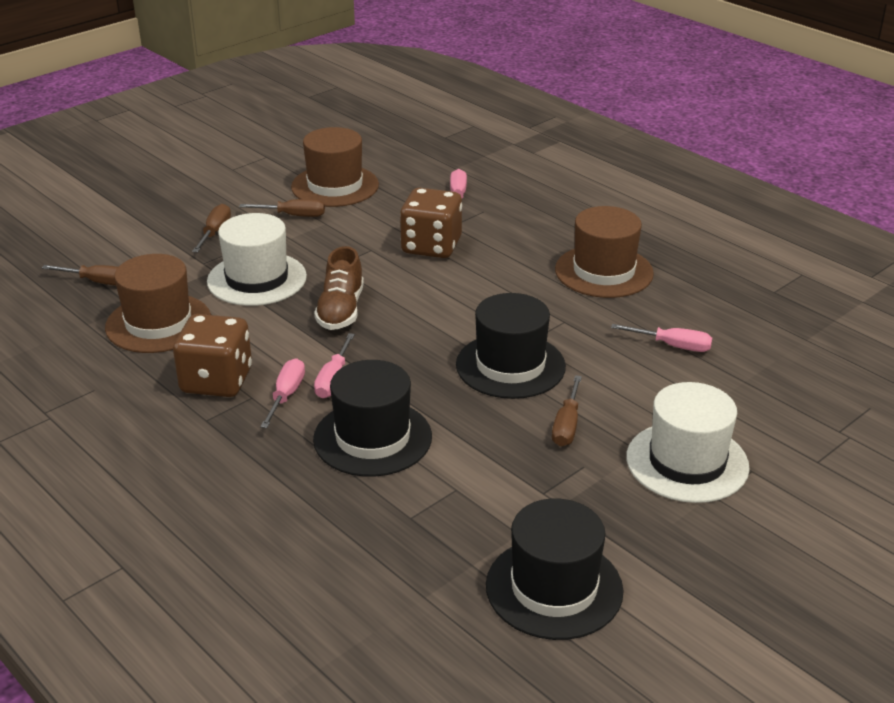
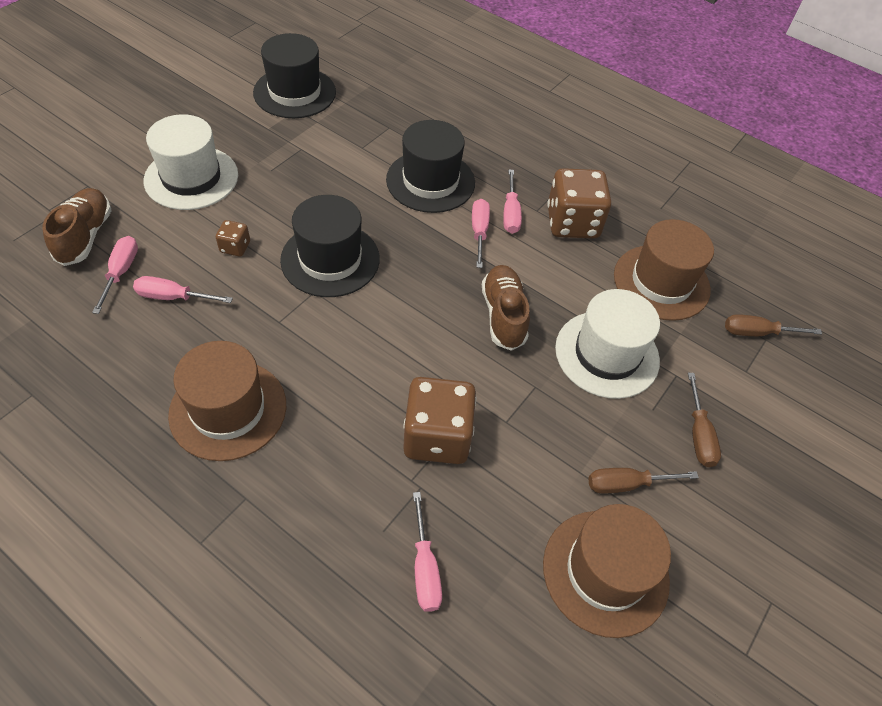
camera: 165 degrees right, 20 degrees up
(567, 425) = (282, 203): brown screwdriver -> none
(617, 383) = (235, 247): none -> brown dice
(735, 369) = (121, 272): none -> pink screwdriver
(790, 405) = (85, 236): none -> brown shoe

